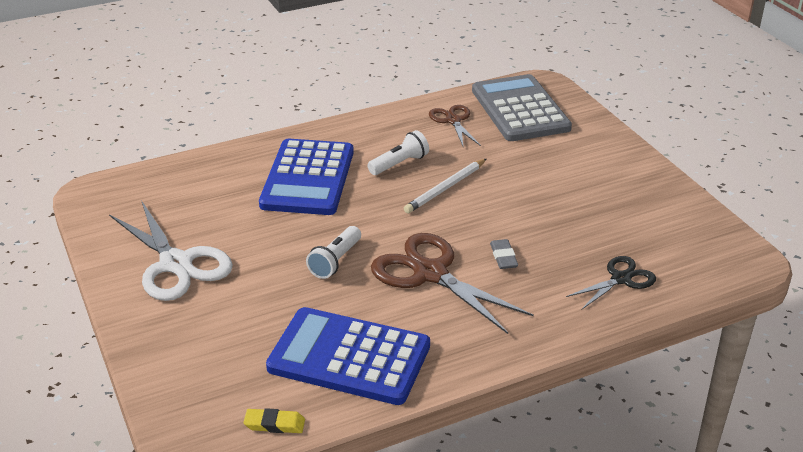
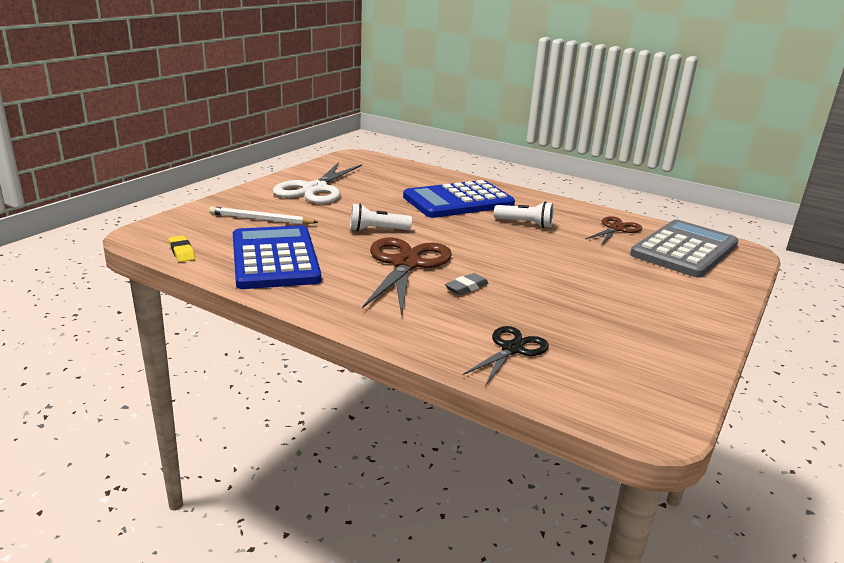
camera: 55 degrees right, 10 degrees down
(446, 188) = (522, 246): white pencil -> white pencil (261, 219)
(621, 279) = (512, 349): black scissors -> black scissors turned 75 degrees counterclockwise

